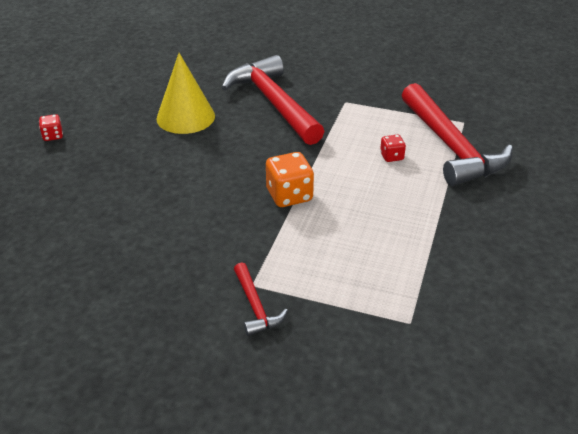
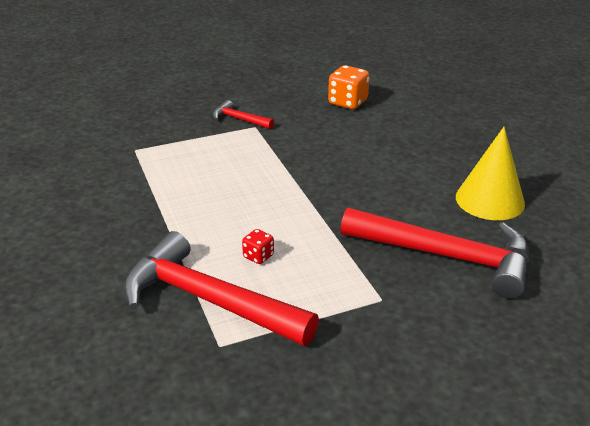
camera: 140 degrees right, 5 degrees down
(53, 136) = (542, 138): red dice -> none
(289, 195) = (303, 181): orange dice -> orange dice (348, 102)

